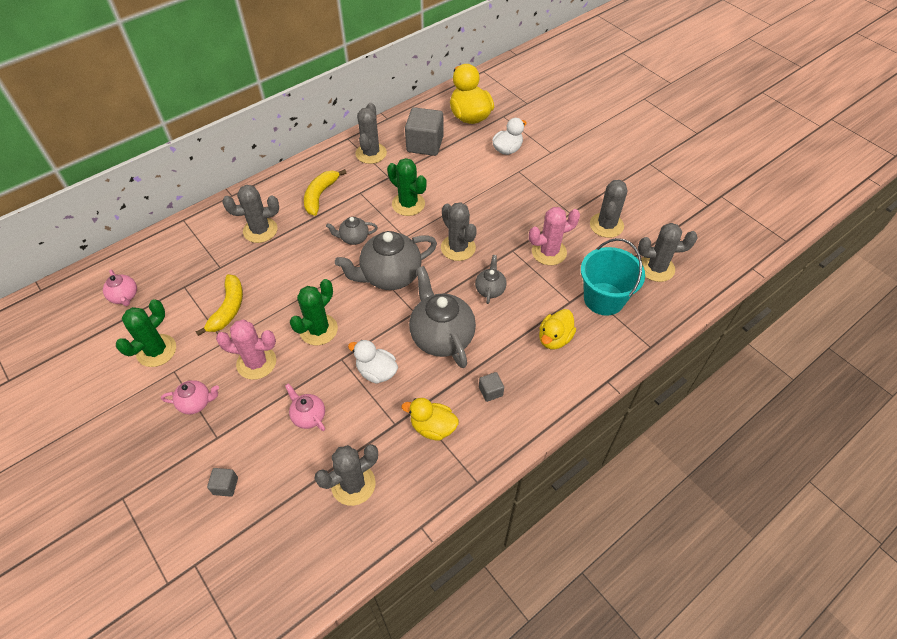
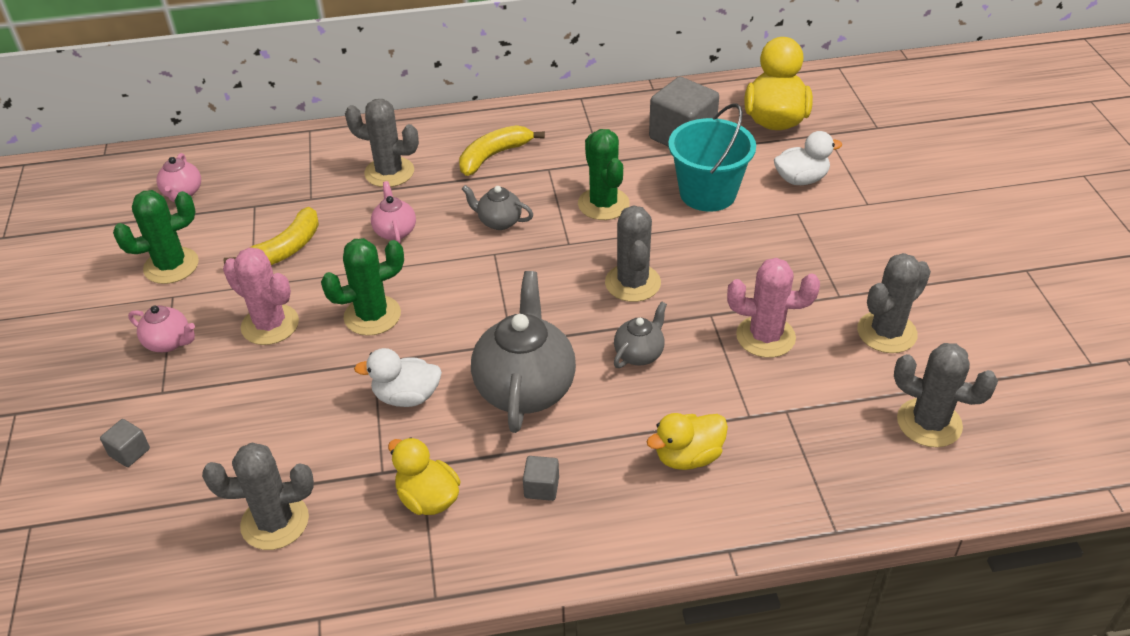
camera: 30 degrees right, 10 degrees down
(308, 416) = (283, 414): pink teapot -> pink teapot (395, 231)
(371, 153) = (598, 125): grey cactus -> none
(376, 372) = (406, 396): white duck -> white duck turned 60 degrees counterclockwise
(390, 276) = (512, 285): grey teapot -> none
(604, 299) = (807, 433): turquoise bucket -> turquoise bucket (707, 193)

